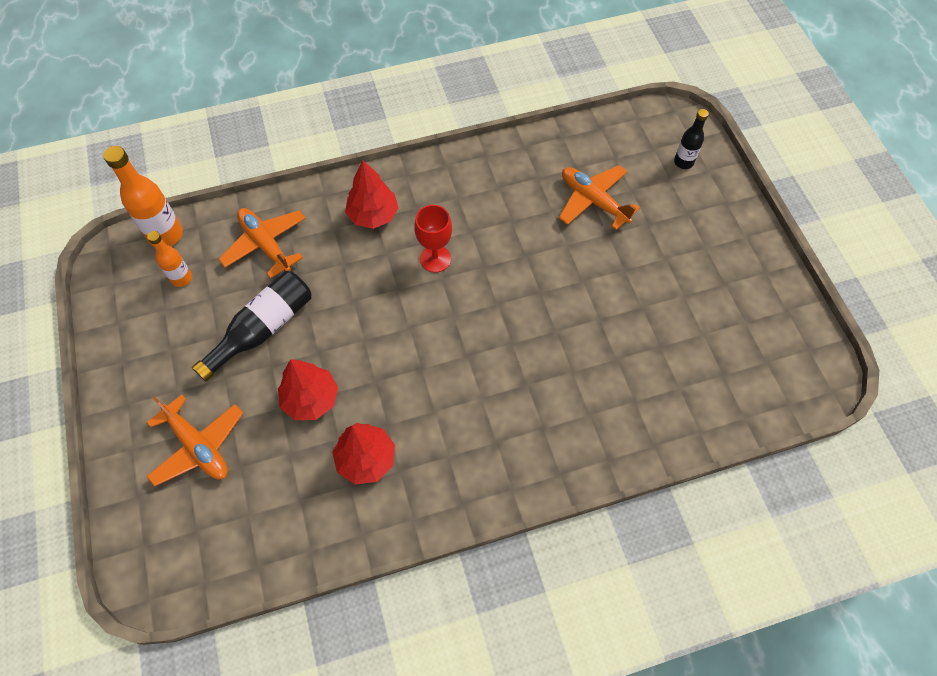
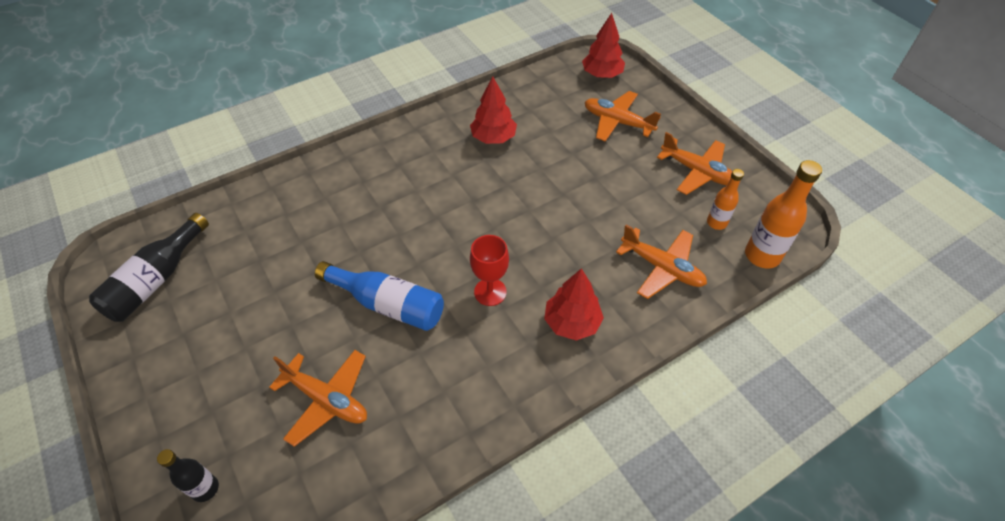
camera: 165 degrees right, 10 degrees down
(155, 344) = (697, 172): none -> orange plane
(262, 329) = (619, 199): black bottle -> black bottle (156, 279)
(311, 399) = (552, 163): red tree -> red tree (602, 75)
(533, 269) = (387, 304): none -> blue bottle

